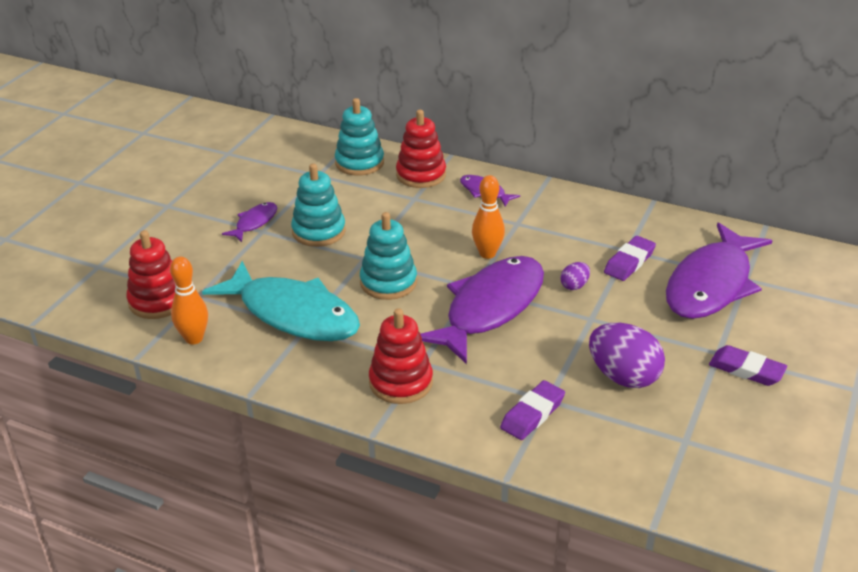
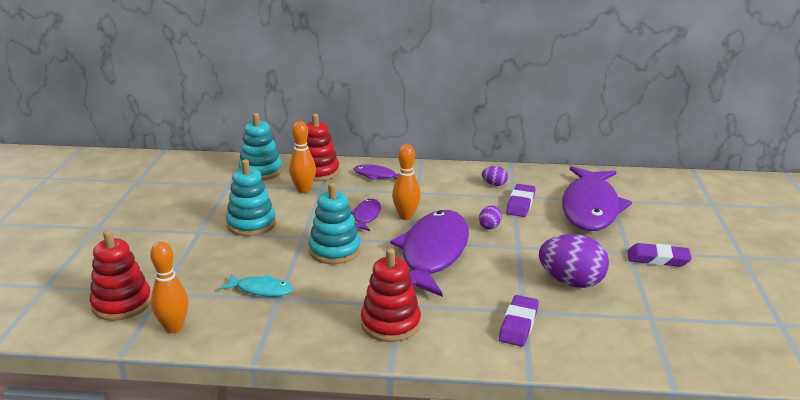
camera: 20 degrees left, 10 degrees down
(254, 222) = (188, 227): purple fish -> purple fish (366, 216)
(293, 314) = (261, 290): turquoise fish -> turquoise fish, size x0.45
(394, 196) = (304, 190): none -> orange bowling pin
(614, 229) = (494, 184): none -> purple egg

